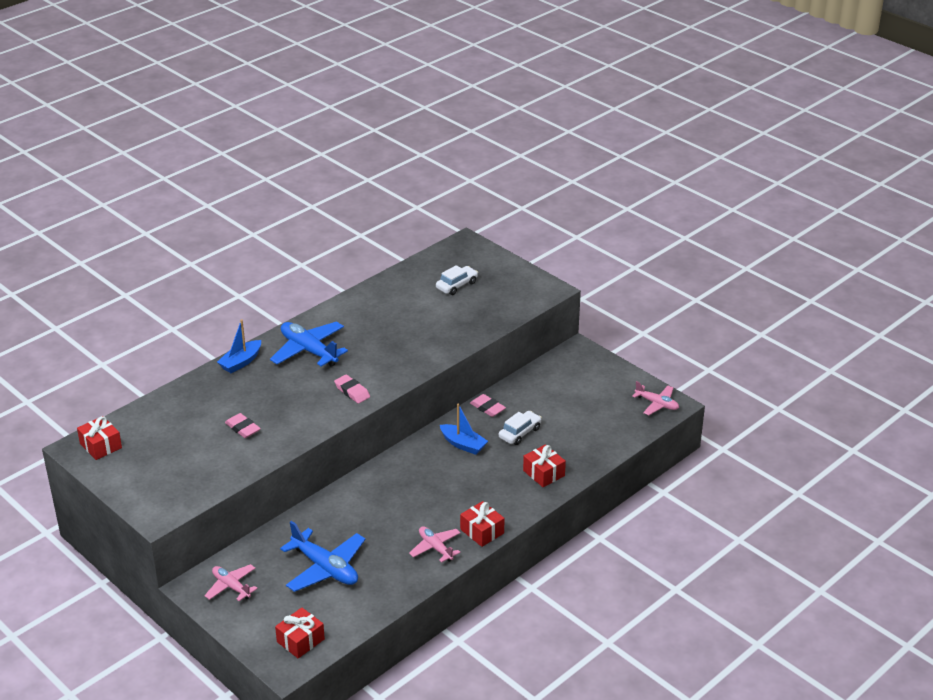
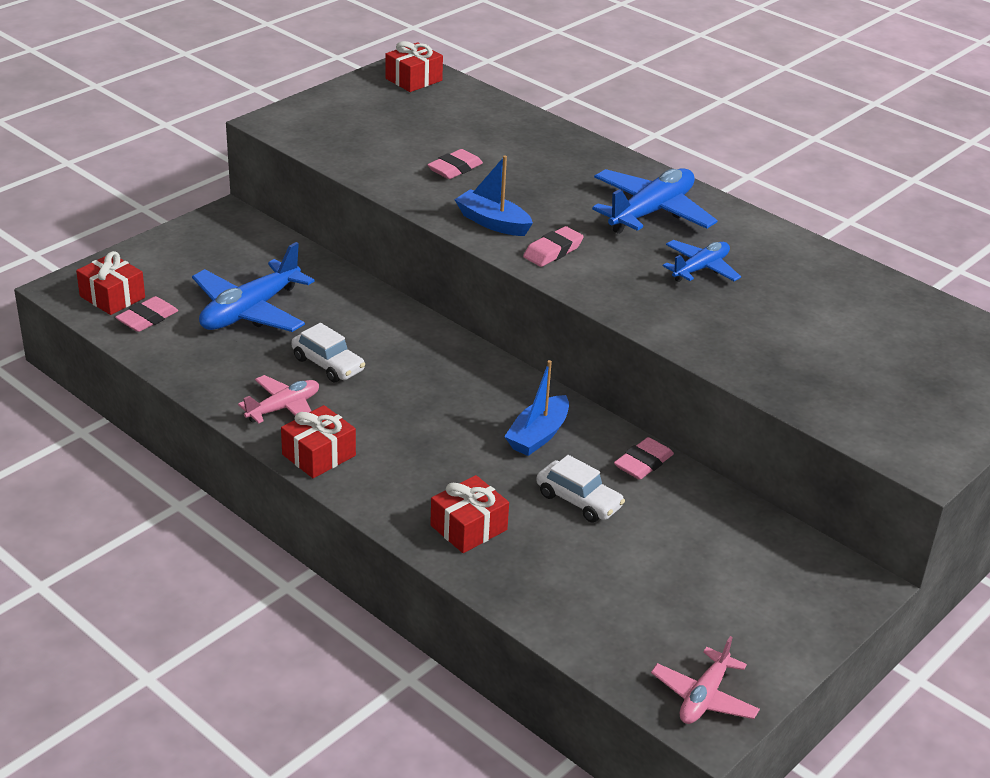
camera: 85 degrees right, 0 degrees up
(231, 586) = (223, 242): pink plane -> none
(241, 362) = (609, 161): blue boat -> blue boat (493, 222)
(330, 619) = (147, 319): none -> pink eraser
(375, 338) = (700, 269): none -> blue plane
(456, 285) = (891, 350): white car -> white car (328, 364)

